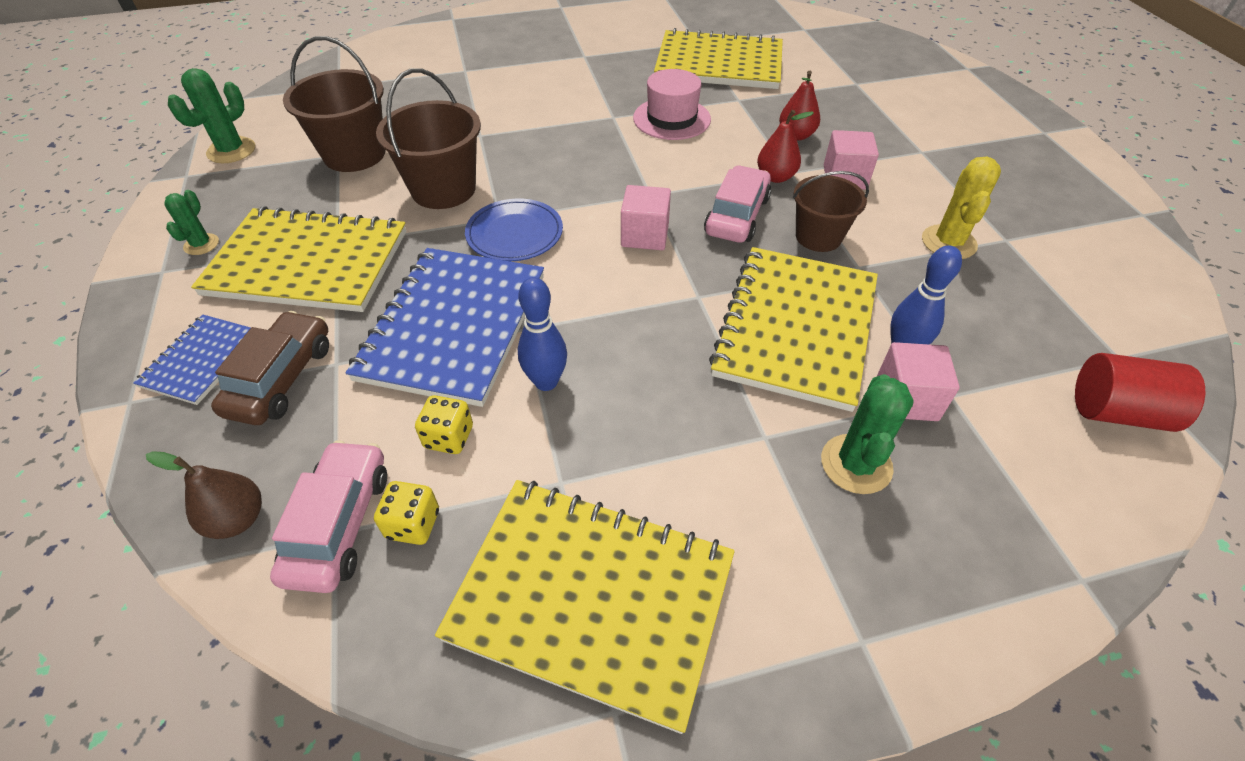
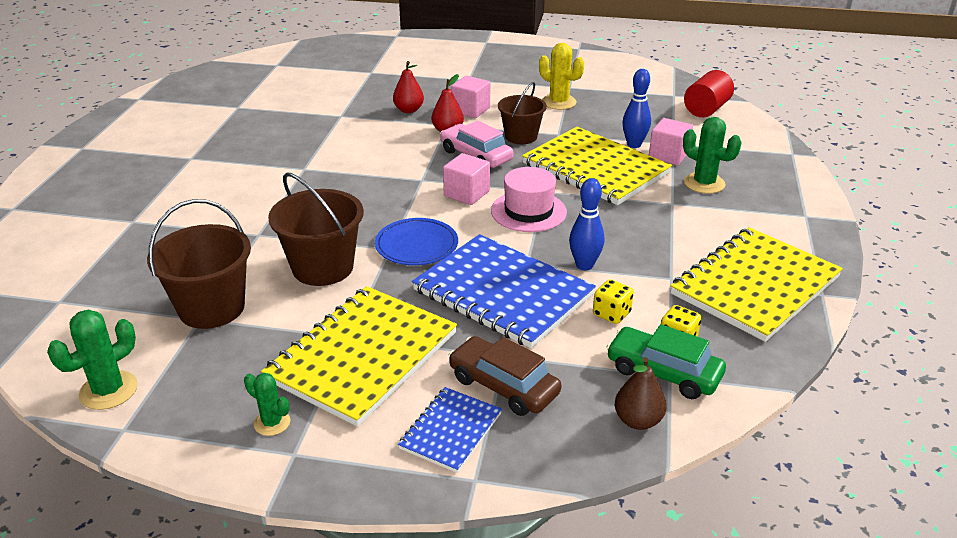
camera: 65 degrees left, 15 degrees down
(202, 360) = (450, 431): blue notebook -> blue notebook turned 75 degrees clockwise
(231, 150) = (108, 390): green cactus -> green cactus turned 75 degrees clockwise
(339, 524) = (663, 372): pink car -> green car
(671, 119) = (335, 146): pink hat -> pink hat (528, 211)
(719, 64) = (282, 108): yellow notebook -> none

